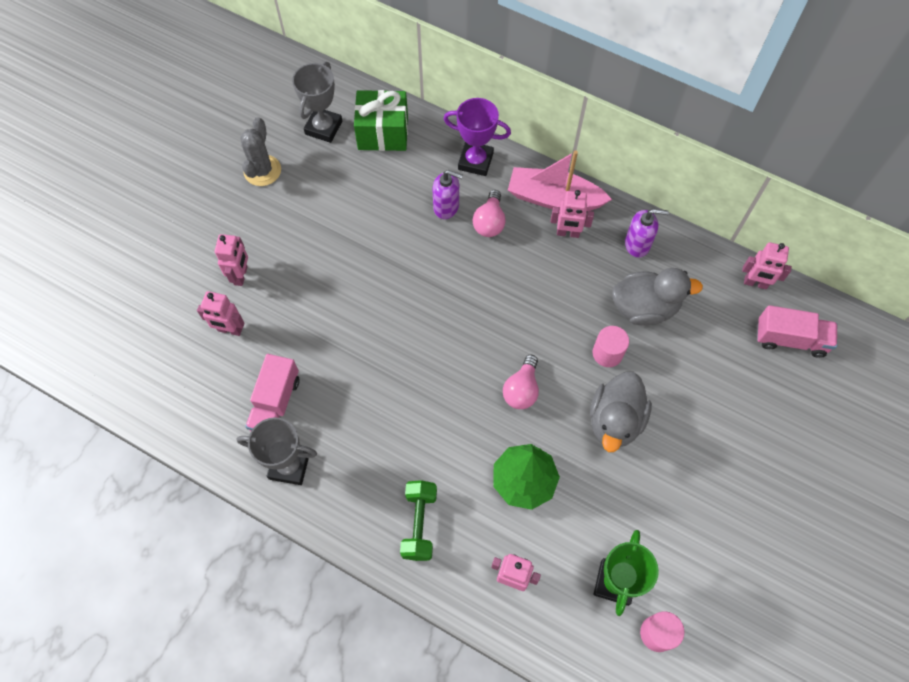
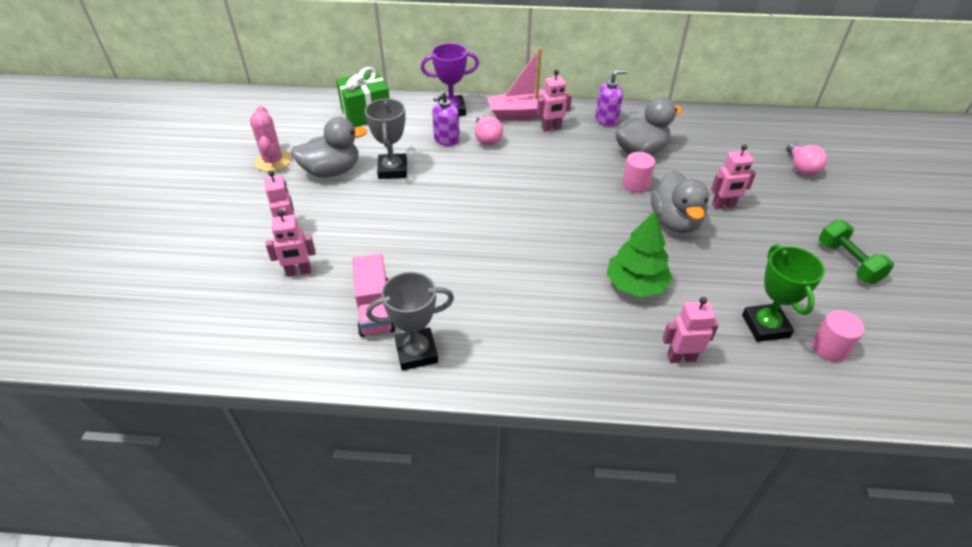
camera: 25 degrees left, 20 degrees down
(262, 170) = (273, 161): grey cactus -> pink cactus
(312, 208) = (332, 171): none -> grey duck
(323, 128) = (314, 123): grey trophy -> grey trophy (392, 170)
(419, 524) = (569, 350): green dumbbell -> green dumbbell (848, 262)
(446, 207) = (446, 140): purple soap dispenser -> purple soap dispenser turned 135 degrees clockwise
(521, 389) = (587, 227): pink light bulb -> pink light bulb (801, 168)
(755, 283) = (704, 116): pink robot -> pink robot (723, 206)
(790, 339) = (754, 137): pink truck -> none

